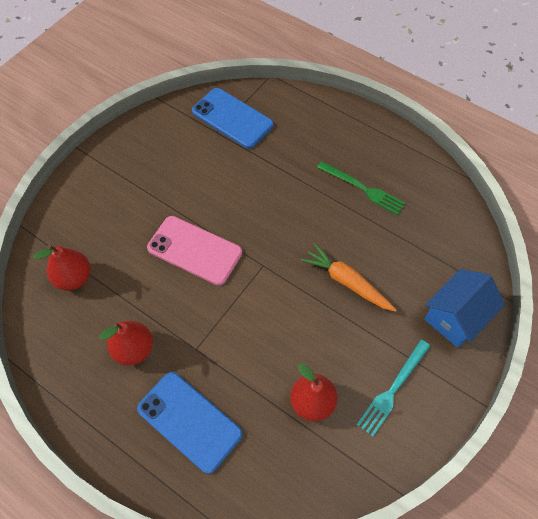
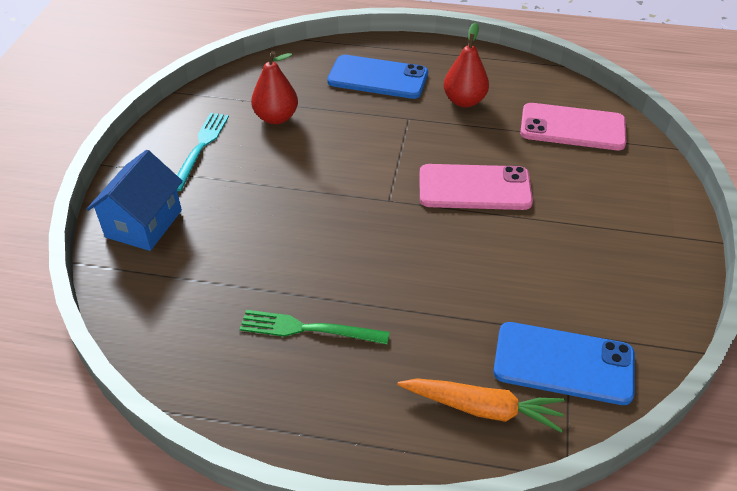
camera: 155 degrees right, 15 degrees down
(74, 278) = (572, 127): red pear -> pink phone
(347, 282) = (283, 215): orange carrot -> orange carrot (482, 408)

